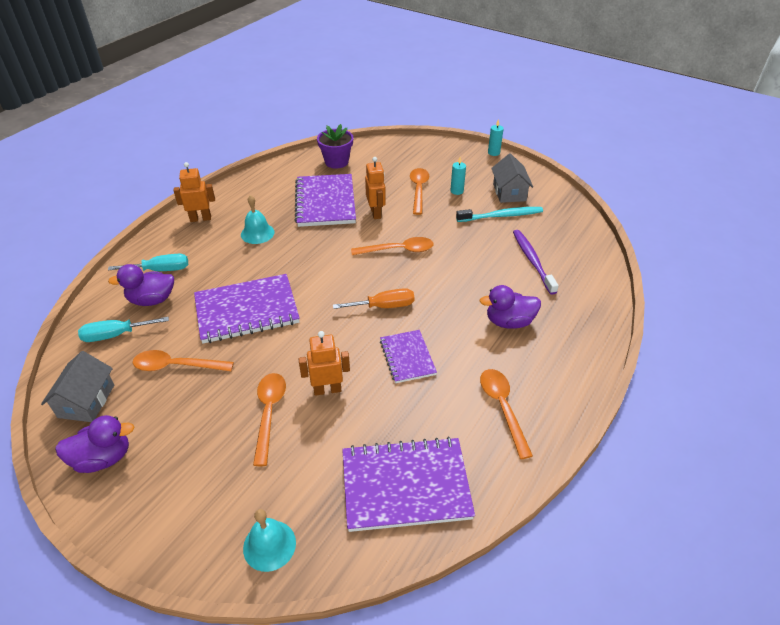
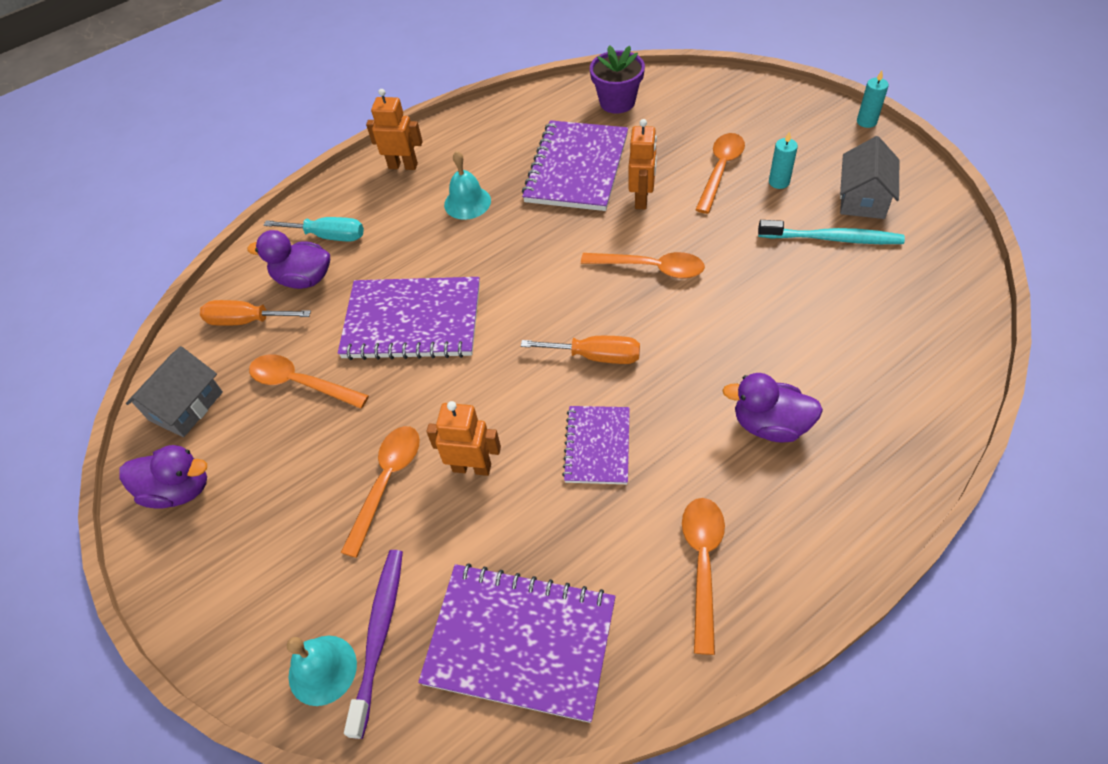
camera: 25 degrees right, 10 degrees up
(115, 335) = (246, 321): turquoise screwdriver -> orange screwdriver
(532, 261) = (850, 328): purple toothbrush -> purple toothbrush (379, 635)

